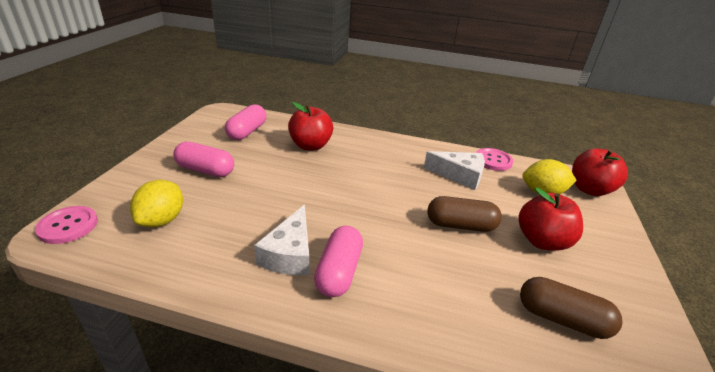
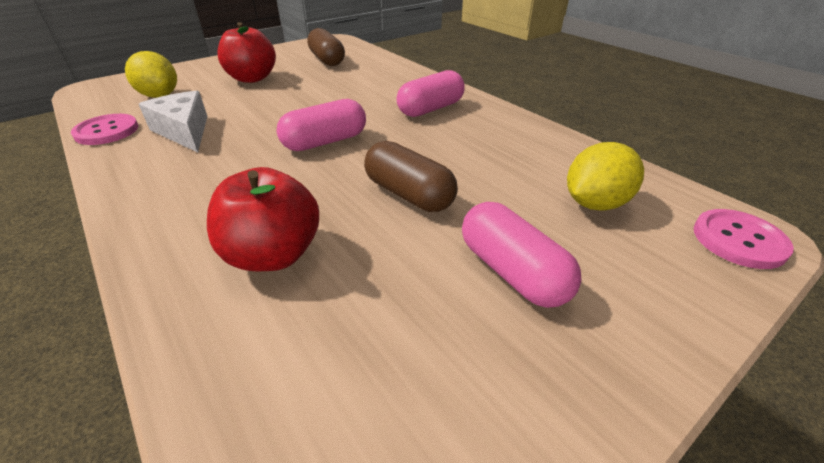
camera: 140 degrees left, 5 degrees up
(247, 132) = (352, 376): pink capsule -> pink capsule (325, 142)
(290, 254) = (460, 129): white cheese -> none
(460, 225) = (286, 101): brown capsule -> brown capsule (409, 194)
(589, 189) = (119, 85): red apple -> none

